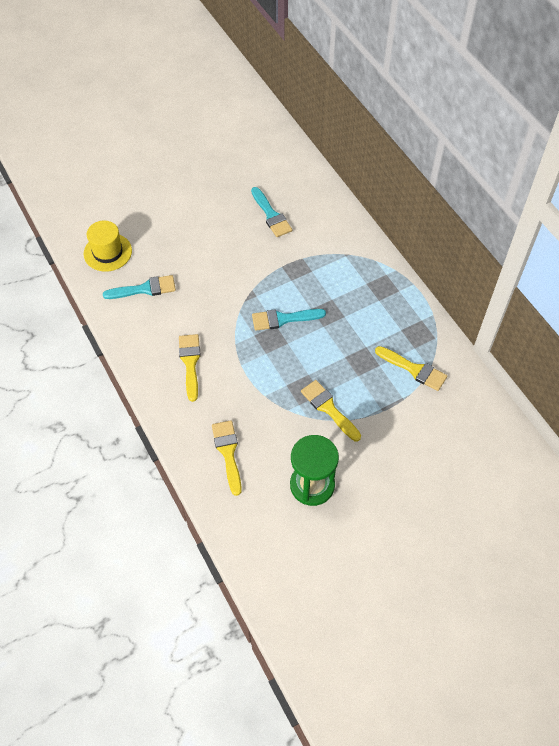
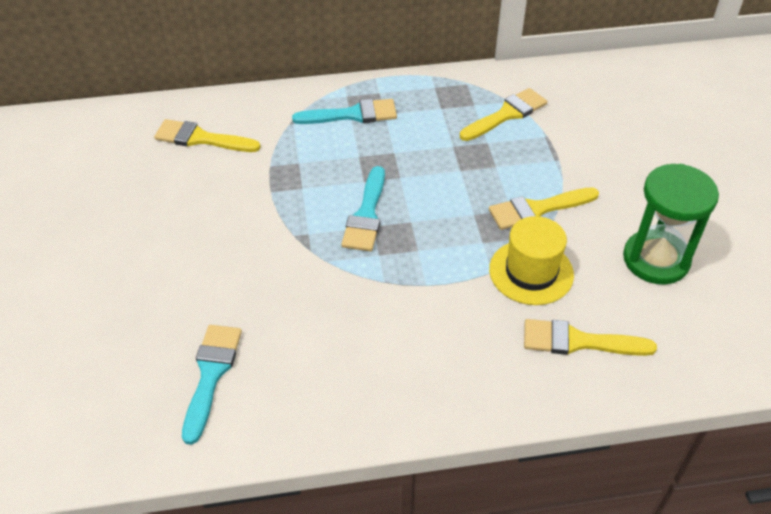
camera: 70 degrees left, 10 degrees down
(107, 252) = (93, 413): yellow hat -> yellow hat (531, 272)
(190, 363) = (394, 347): yellow brush -> yellow brush (201, 138)
(271, 215) = (169, 177): turquoise brush -> turquoise brush (352, 114)

